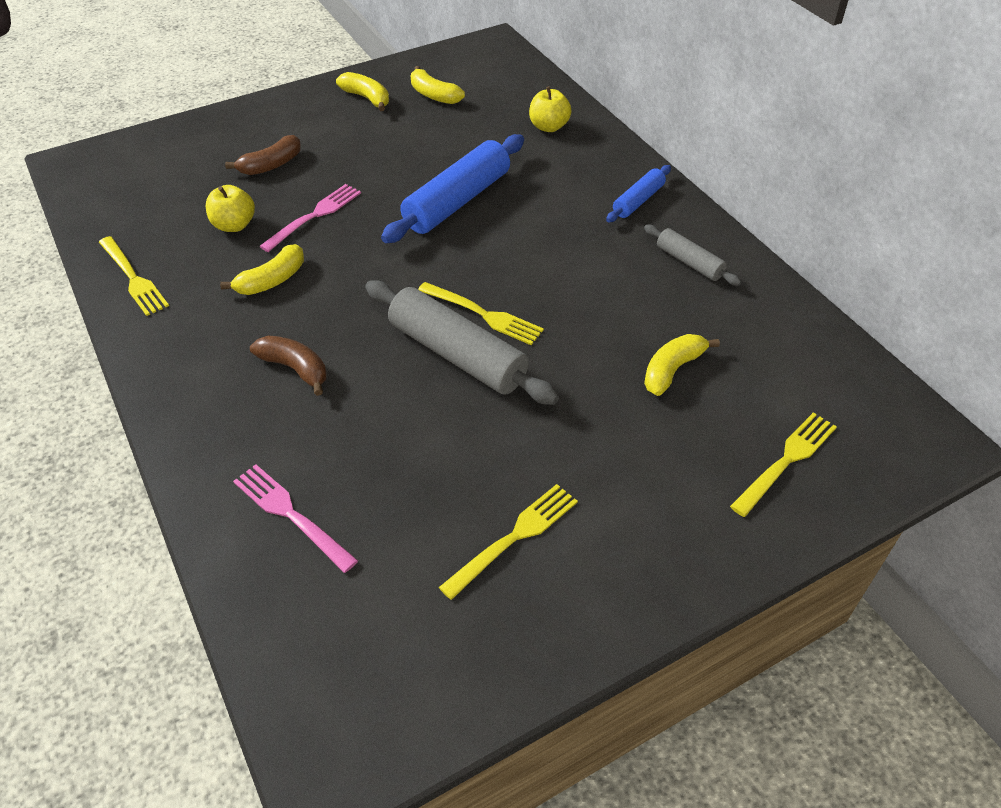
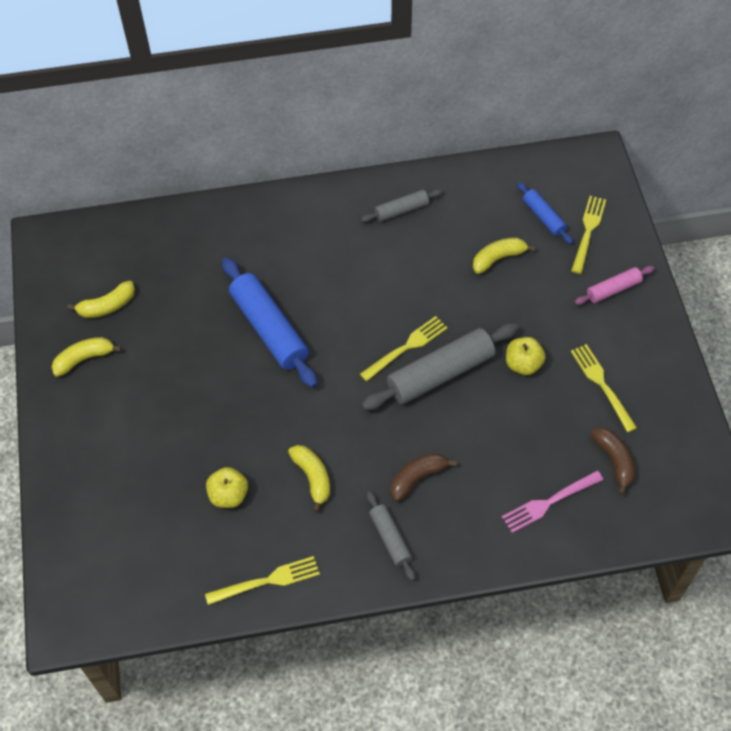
camera: 70 degrees left, 10 degrees up
(204, 364) = (390, 538): none -> grey rolling pin
(271, 165) = (153, 454): brown banana -> brown banana (614, 461)
(314, 216) = (243, 433): pink fork -> none
(549, 127) = (199, 238): yellow apple -> yellow apple (523, 364)
(638, 201) = (322, 214): blue rolling pin -> blue rolling pin (543, 217)
(672, 370) = (498, 258): yellow banana -> yellow banana turned 90 degrees clockwise
(697, 516) = (613, 289): none -> pink rolling pin
(786, 461) = (588, 231): yellow fork -> yellow fork turned 45 degrees clockwise

